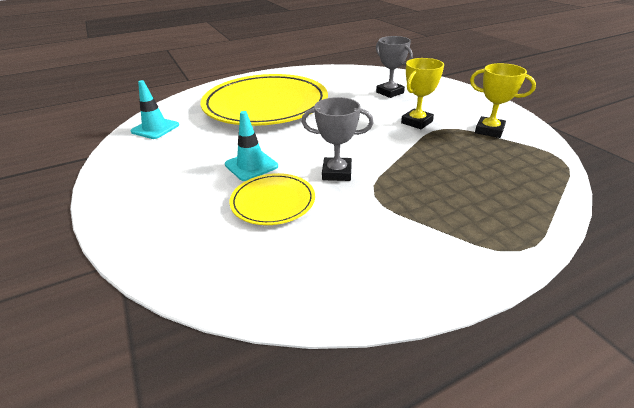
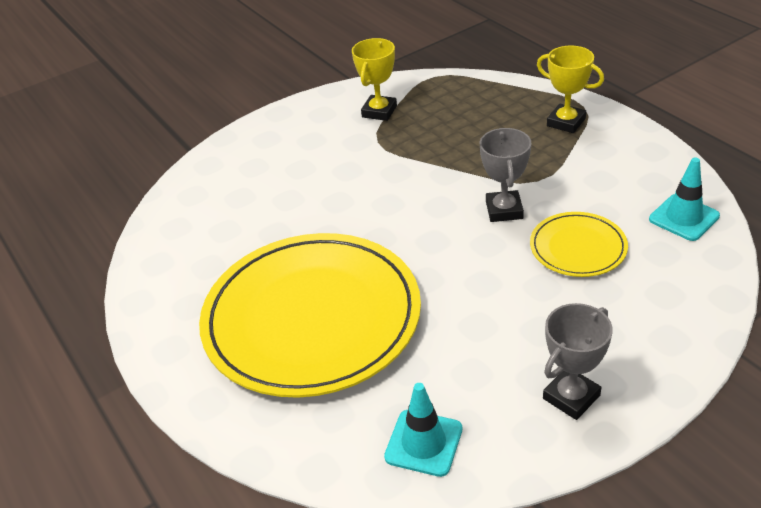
camera: 95 degrees left, 5 degrees up
(251, 165) = (510, 284): turquoise traffic cone -> turquoise traffic cone (684, 218)
(390, 92) = (262, 189): grey trophy -> grey trophy (571, 397)
(416, 122) = (363, 161): yellow trophy -> yellow trophy (566, 122)

